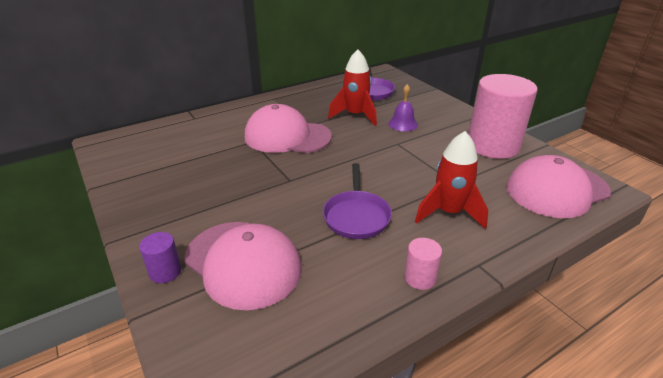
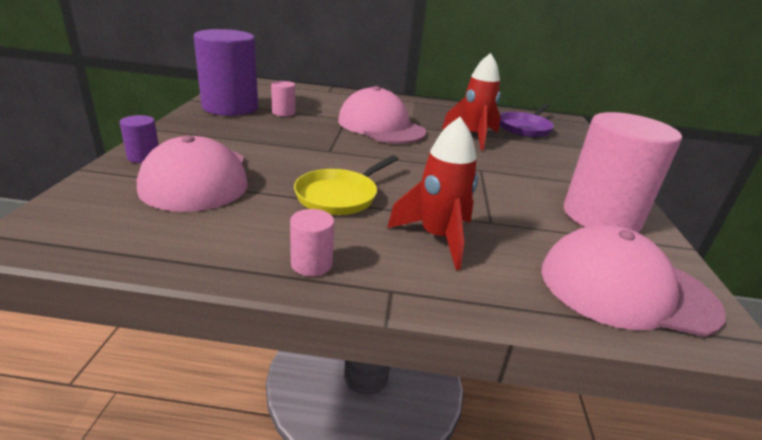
camera: 35 degrees right, 5 degrees down
(143, 178) = (230, 107): none -> purple cylinder
(197, 160) = (283, 112): none -> pink cylinder
(356, 216) = (339, 196): purple pan -> yellow pan
(403, 124) = (515, 159): purple bell -> none

